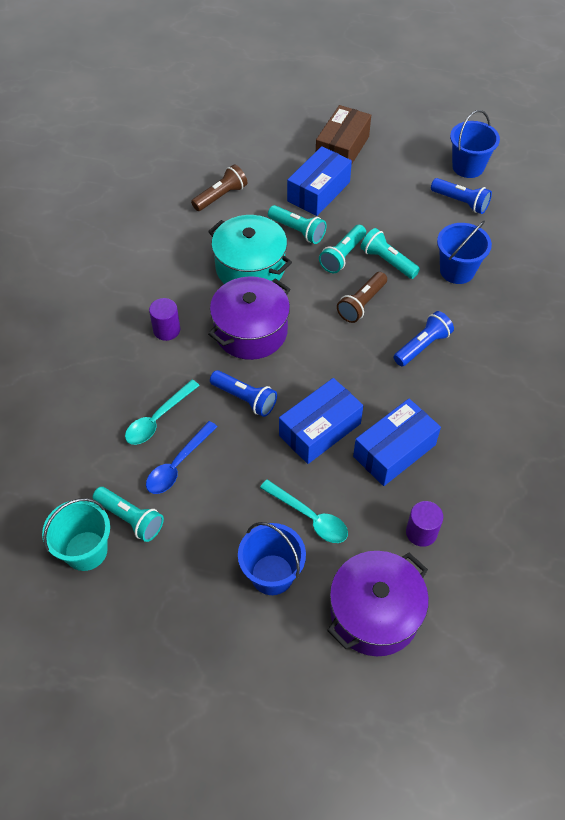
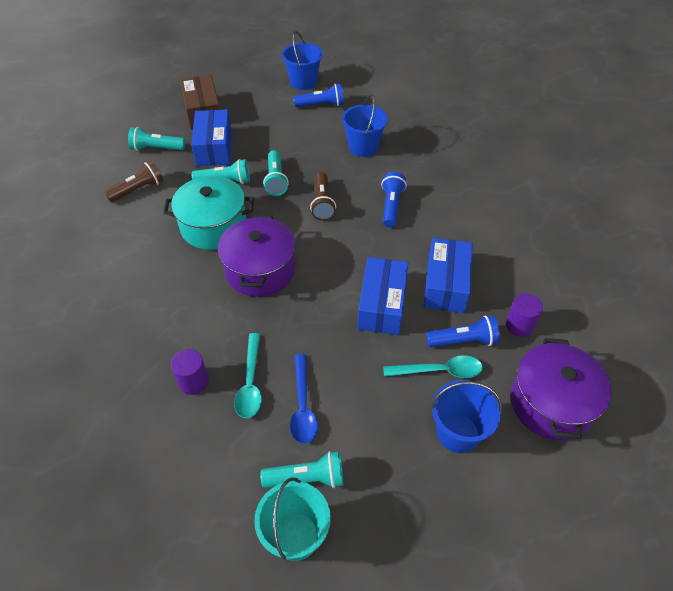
camera: 40 degrees left, 5 degrees down
(166, 330) = (189, 311): purple cylinder -> purple cylinder (193, 381)
(221, 196) = (138, 190): brown flashlight -> brown flashlight turned 45 degrees clockwise
(245, 398) = (305, 320): blue flashlight -> blue flashlight (463, 341)
(387, 261) = (311, 166): turquoise flashlight -> turquoise flashlight (156, 148)

